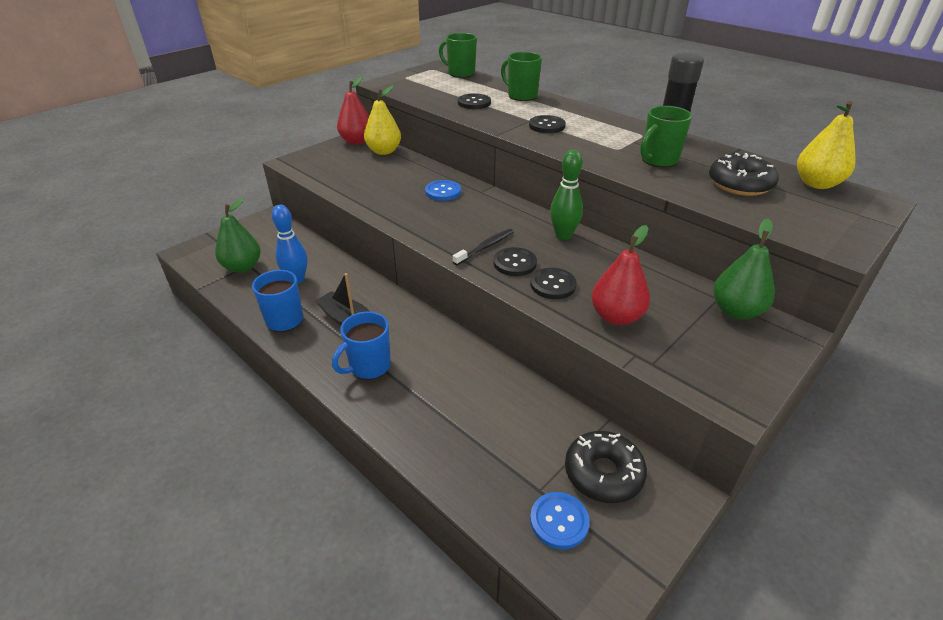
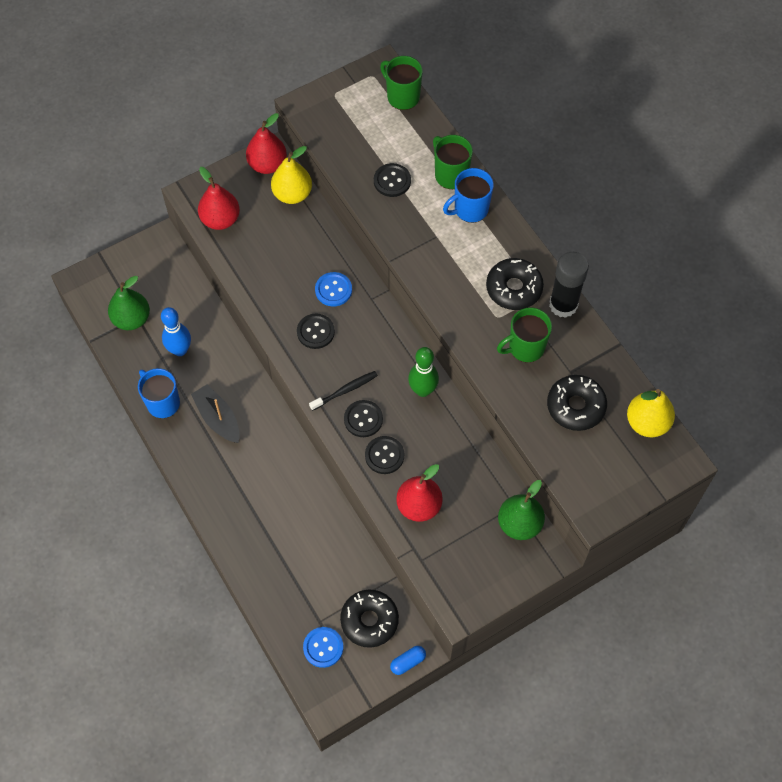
camera: 15 degrees right, 25 degrees up
(322, 170) = (220, 219): none -> red pear
(369, 366) = (225, 476): blue mug -> blue mug (470, 209)
(547, 126) = (448, 253): black button -> black button (315, 332)
(619, 134) = (514, 288): none -> black donut
(679, 511) = (408, 662): none -> blue capsule

